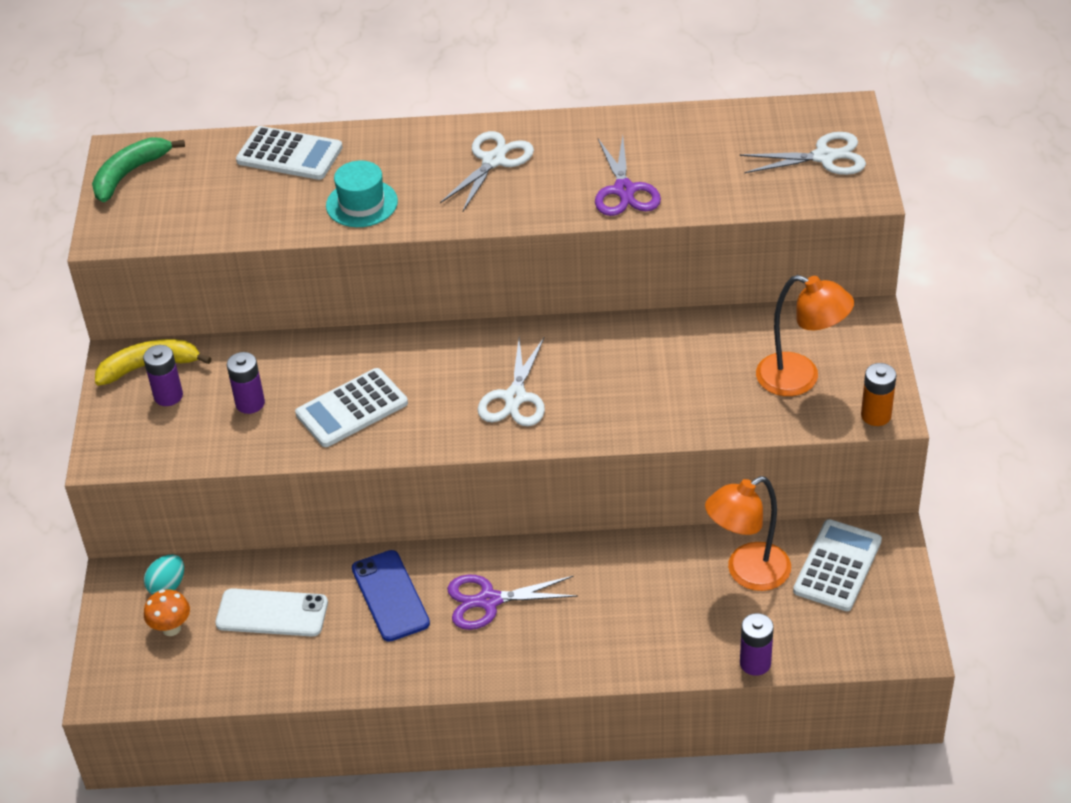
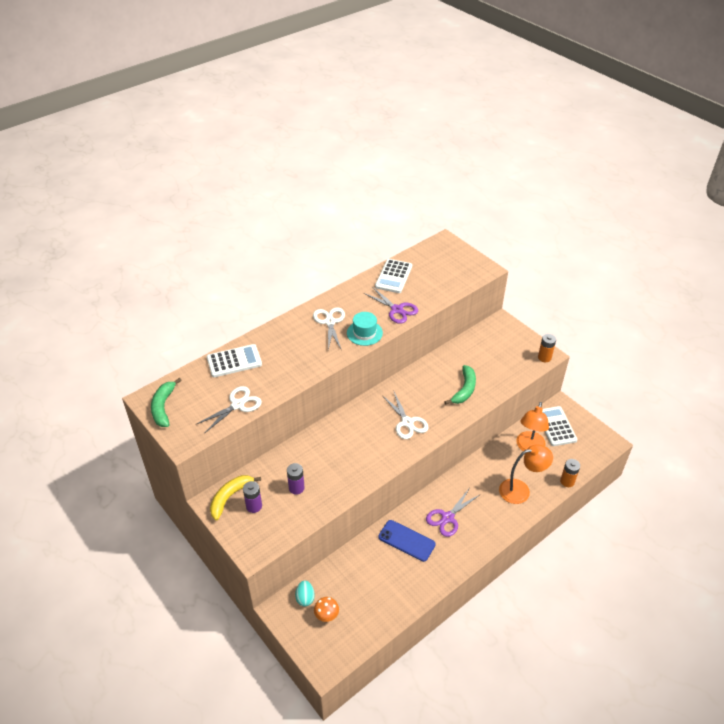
camera: 40 degrees left, 0 degrees up
(272, 613) = (364, 580): white phone -> none
(352, 408) = (344, 465): white calculator -> white calculator (393, 276)
(362, 203) = (292, 367): turquoise hat -> turquoise hat (364, 333)
(667, 395) = (464, 389): none -> green banana
(755, 663) = (567, 481): purple battery -> orange battery
(800, 379) = (504, 357): orange lamp -> orange lamp (521, 490)
(824, 157) = (457, 262): white scissors -> white scissors (237, 405)

